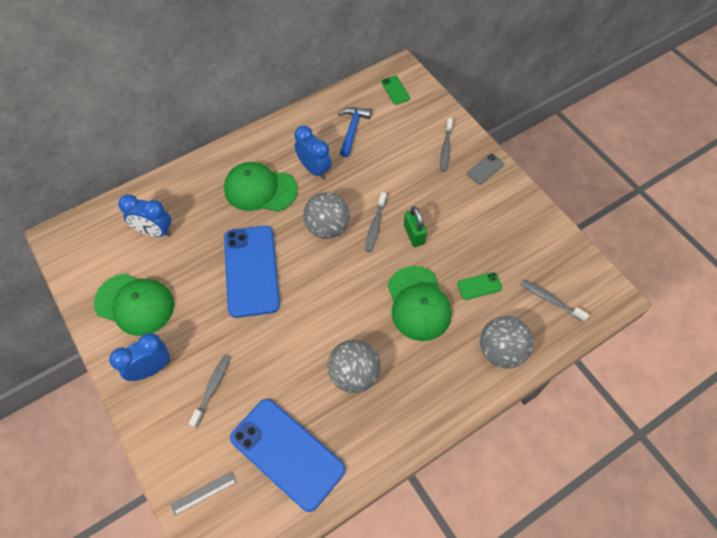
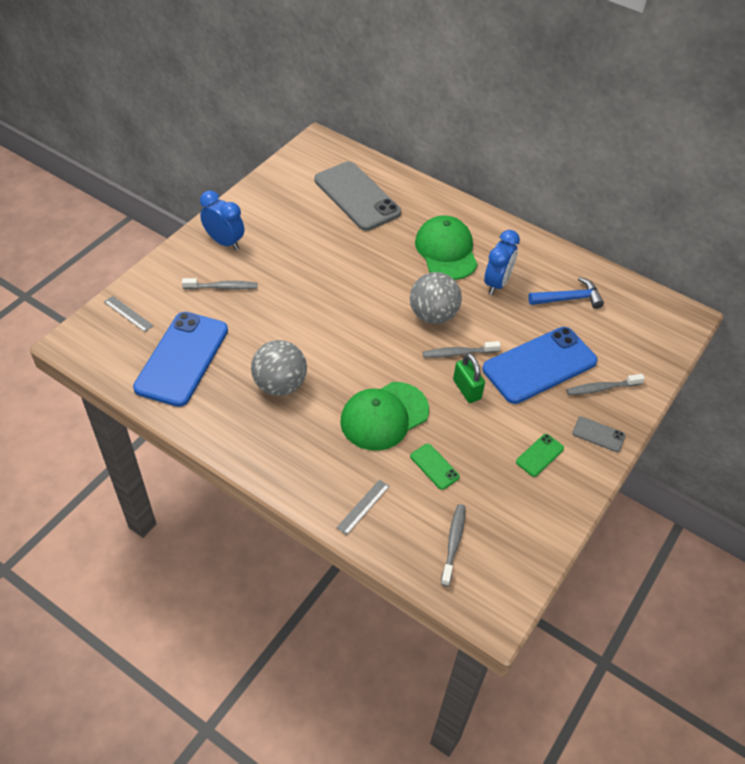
camera: 65 degrees right, 10 degrees down
(135, 304) = (279, 210): green cap -> none
(154, 232) = (357, 196): blue clock -> grey phone
(251, 271) = (352, 274): blue phone -> blue phone (539, 365)
(395, 90) = (651, 319): green phone -> green phone (539, 455)
(414, 234) = (467, 389): green padlock -> green padlock turned 75 degrees counterclockwise
(501, 351) = (363, 506): grey ball -> grey ruler

